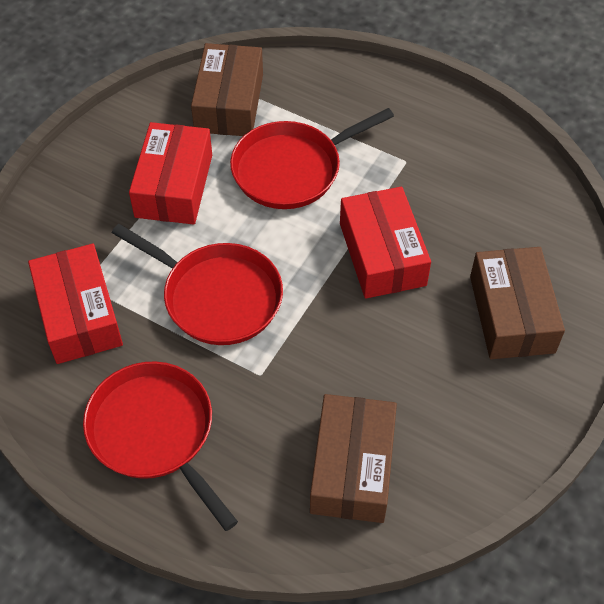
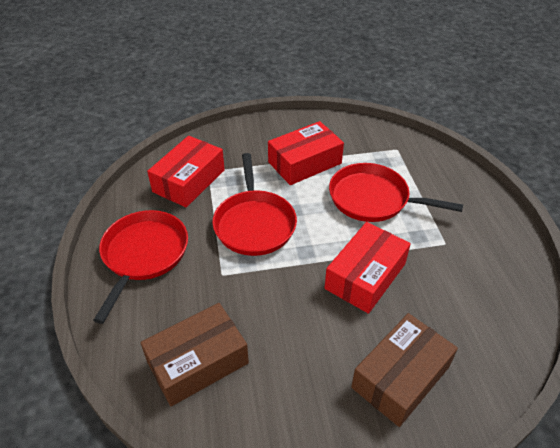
camera: 50 degrees right, 10 degrees down
(229, 103) = (382, 148): brown box -> none

